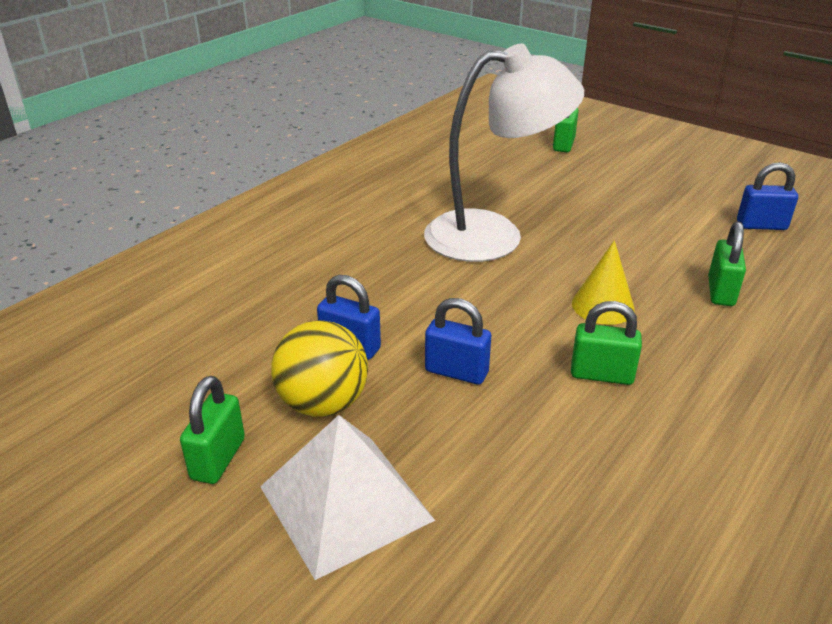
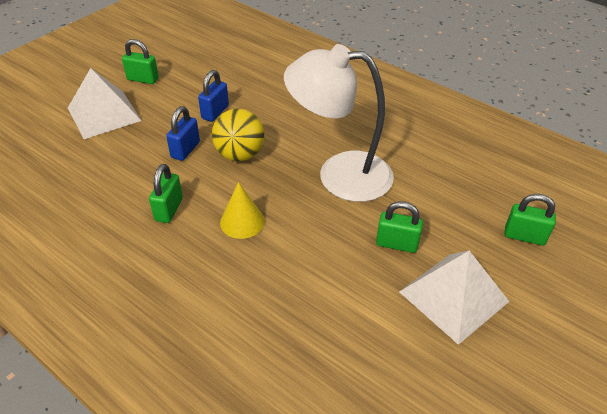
camera: 90 degrees right, 10 degrees up
(323, 404) = (171, 105): yellow ball -> yellow ball (240, 155)
(494, 235) = (339, 175): white lamp -> white lamp turned 105 degrees clockwise
(656, 181) = (454, 296): none -> white pyramid
(721, 292) = (253, 297): green padlock -> green padlock (396, 244)
(761, 225) = (368, 364): blue padlock -> none

